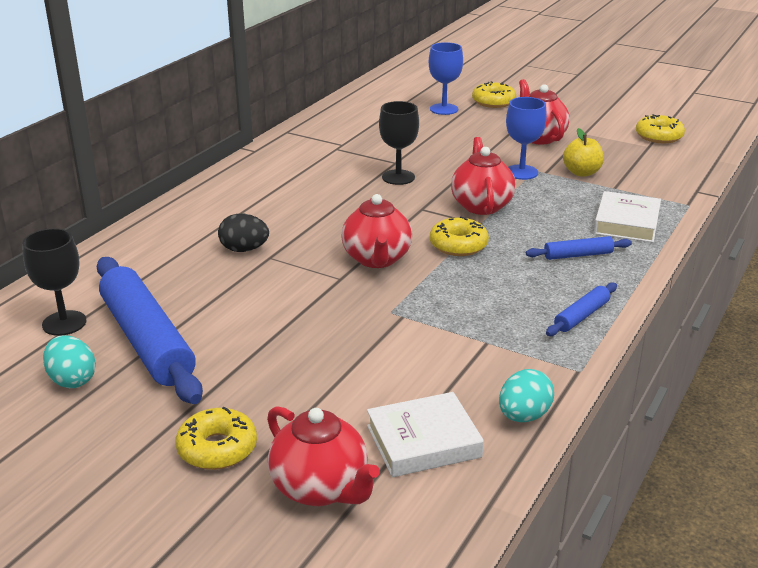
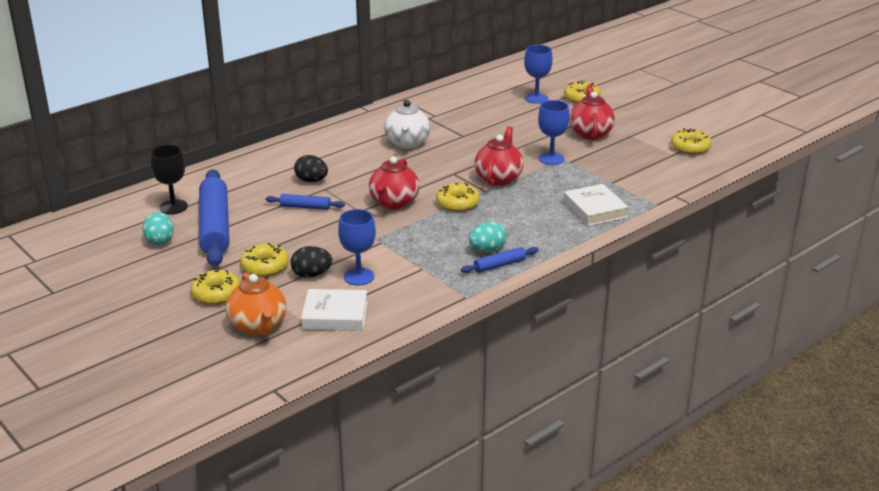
camera: 20 degrees right, 0 degrees up
(264, 387) = (265, 267): none -> yellow donut
(321, 488) = (258, 326): red teapot -> orange teapot
(334, 182) = (407, 143): none -> white teapot
(342, 384) = (311, 275): none -> black egg
(398, 177) = (456, 147): black goblet -> none
(411, 373) = (358, 277): none -> blue goblet
(523, 416) = (407, 315): turquoise egg -> turquoise egg (487, 250)
(578, 255) = (536, 225): blue rolling pin -> blue rolling pin (305, 207)
(581, 173) = (597, 166): yellow apple -> none
(626, 223) = (595, 209): white book -> white book turned 60 degrees counterclockwise

